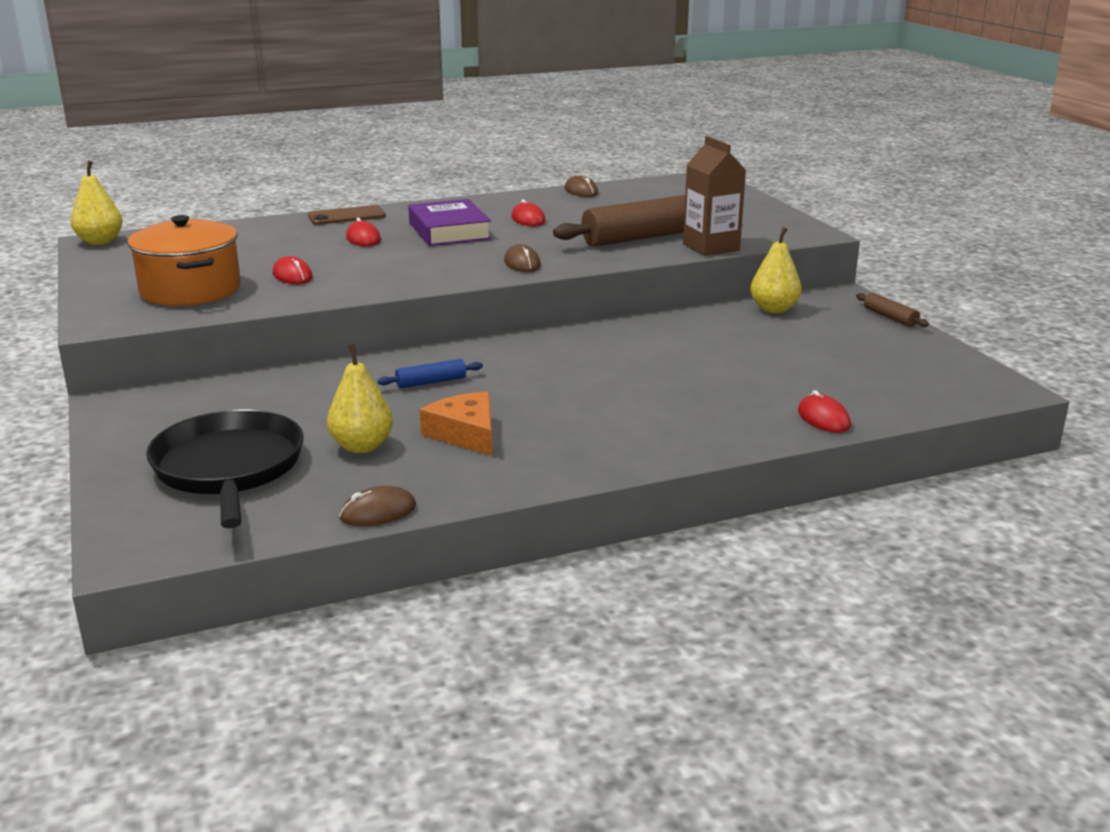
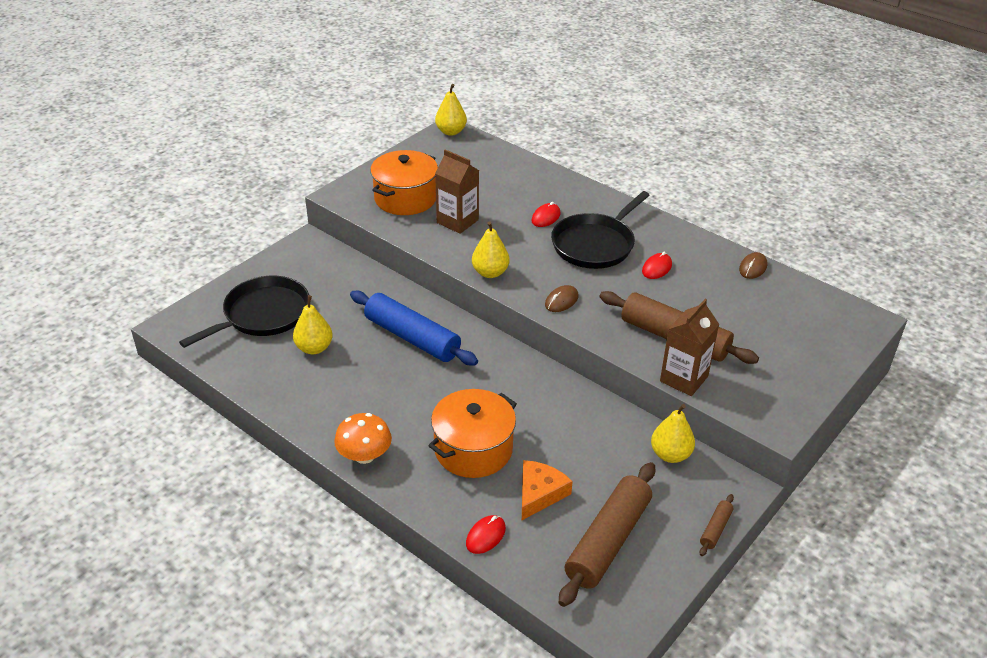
camera: 60 degrees right, 15 degrees up
(292, 275) = (457, 221): red mouse -> brown carton
(346, 216) = (582, 191): brown phone -> none
(378, 512) = (248, 386): brown mouse -> none
(420, 281) = (490, 272): none -> yellow pear
(431, 382) = (412, 338): blue rolling pin -> blue rolling pin, size x2.29
(449, 231) = (595, 244): purple book -> black pan
(466, 434) = (354, 380): orange cheese -> orange cheese (539, 493)
(621, 458) = (364, 455): none -> orange mushroom
(675, 393) = (473, 449): none -> orange pot
(874, 363) = (607, 541): none -> brown rolling pin

